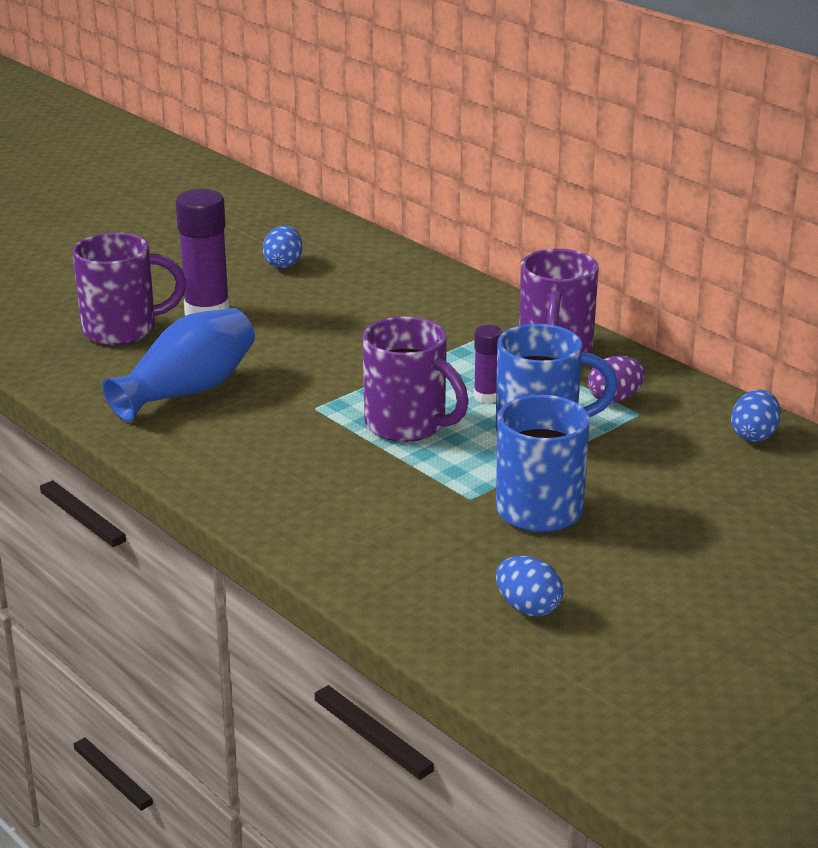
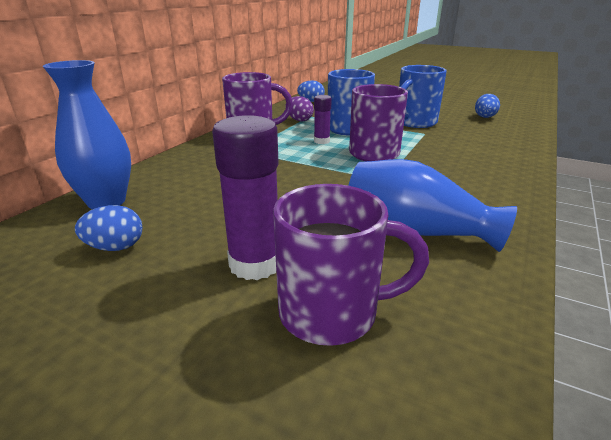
camera: 110 degrees left, 0 degrees up
(122, 330) = (332, 313): purple mug -> purple mug turned 120 degrees clockwise
(379, 259) = (106, 202): none -> blue vase

